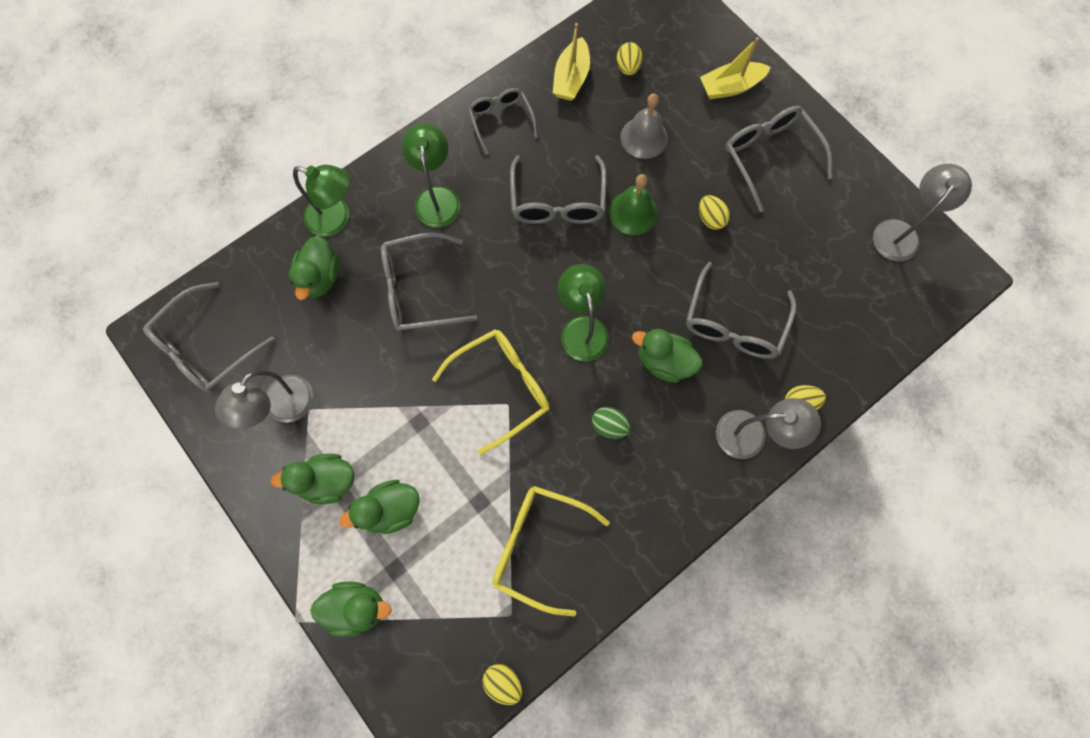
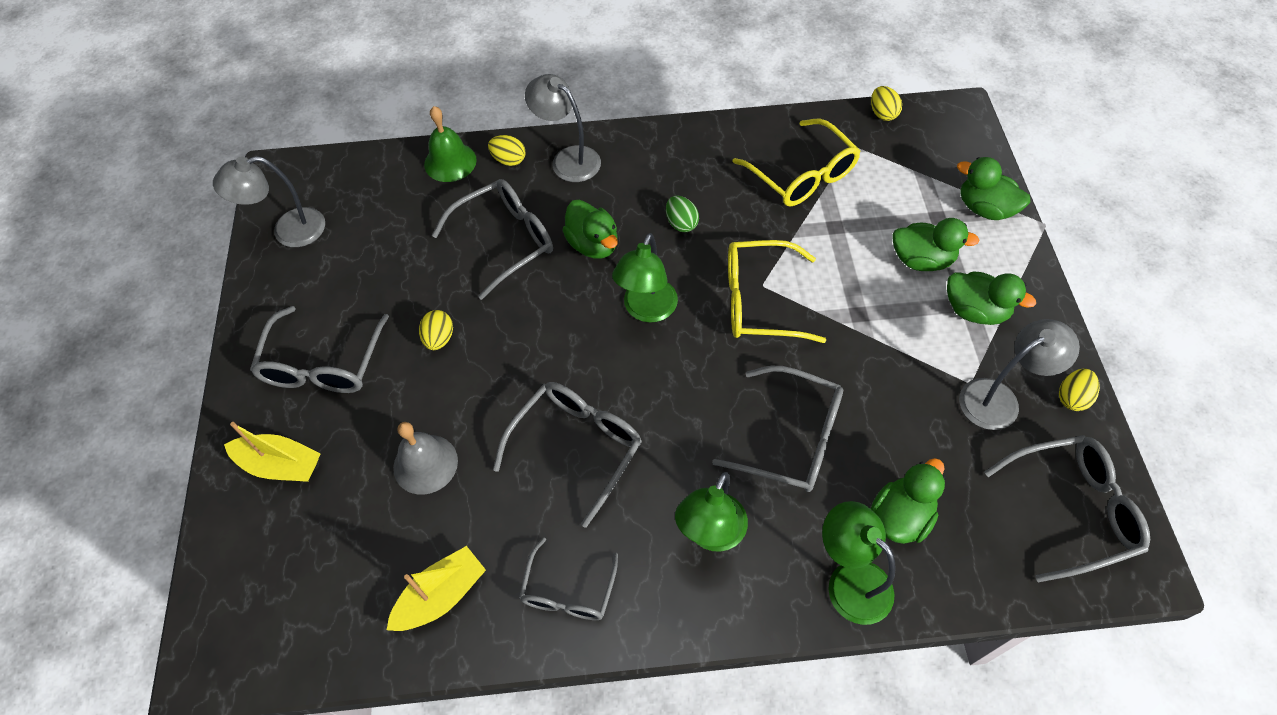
camera: 145 degrees left, 15 degrees down
(627, 68) = (364, 566): yellow egg -> yellow egg (1072, 397)
(633, 212) = (508, 389): green bell -> green bell (450, 162)

